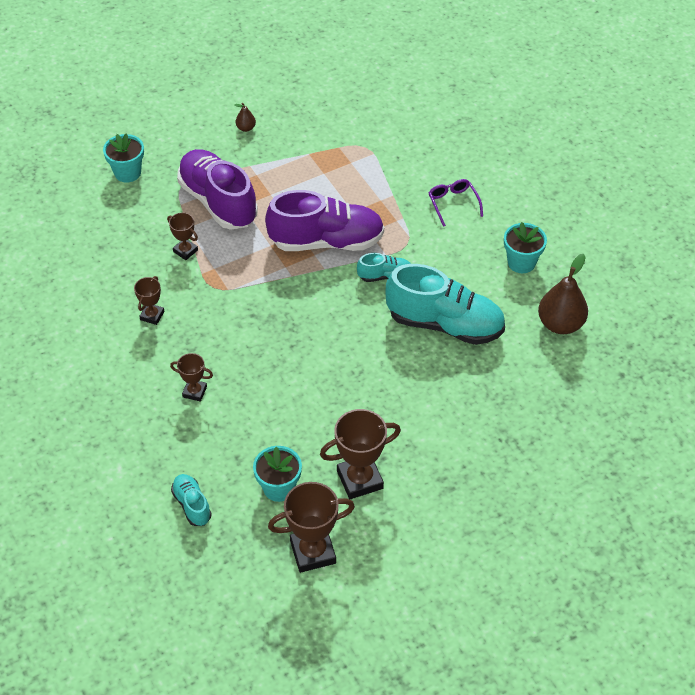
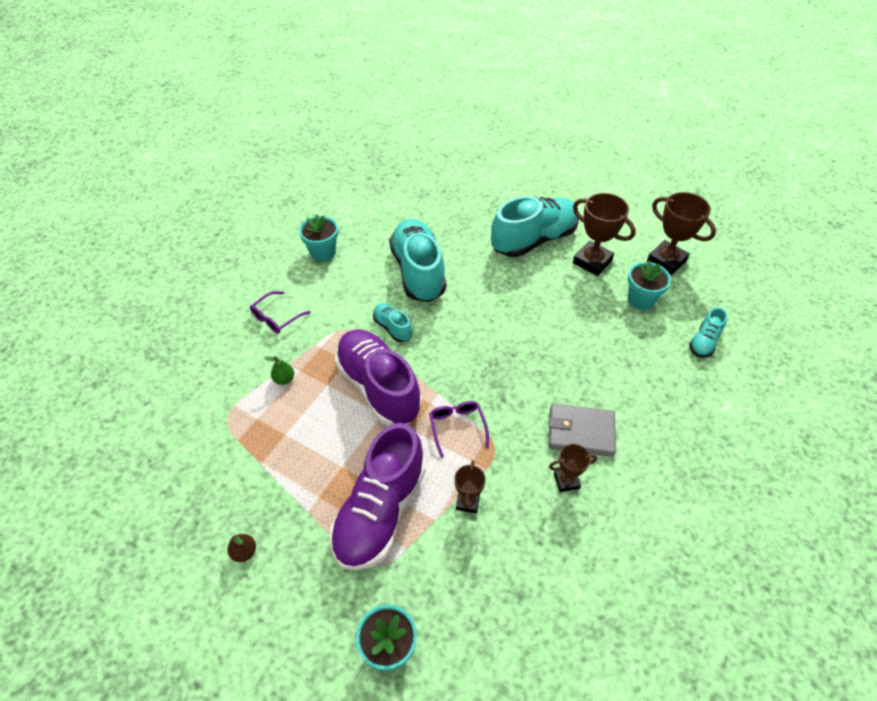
camera: 120 degrees left, 0 degrees up
(182, 349) = (580, 432): none -> grey wallet
(194, 392) = (613, 397): brown trophy -> none
(250, 273) = (457, 427): none -> purple glasses
(378, 188) = (284, 379): none -> green pear
(428, 445) = (534, 240): none -> turquoise shoe
(560, 324) = (373, 214): brown pear -> none

